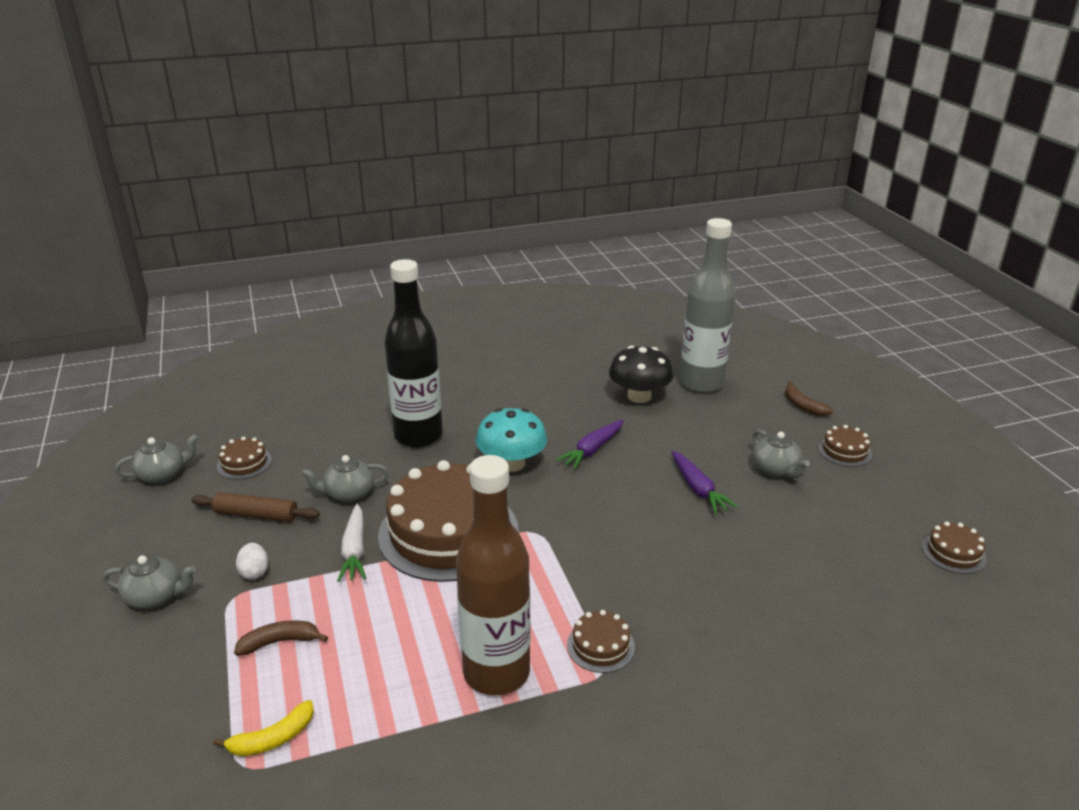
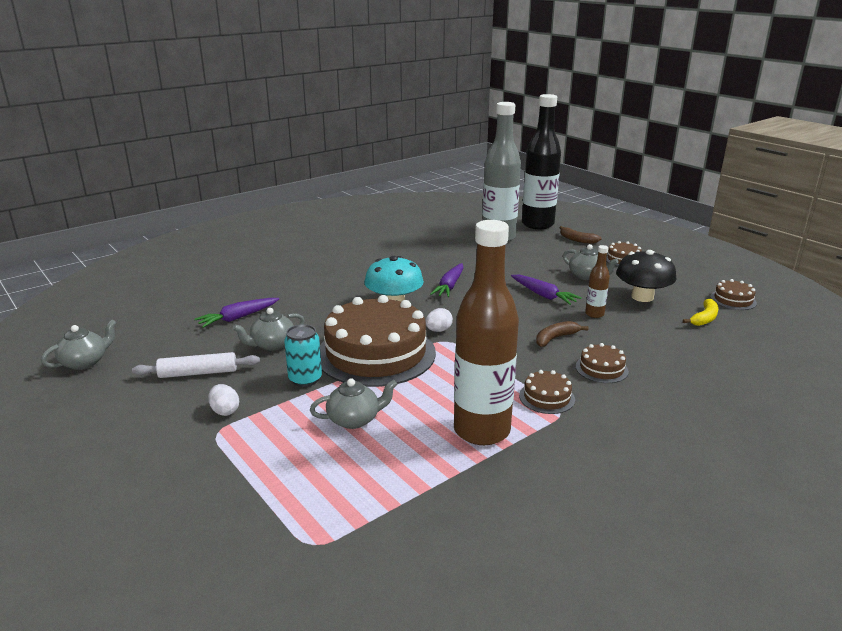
camera: 20 degrees left, 5 degrees down
(156, 596) = (140, 447): grey teapot -> grey teapot (355, 419)
(244, 463) = (161, 341): brown cake -> brown cake (601, 369)
(256, 515) = (198, 373): brown rolling pin -> white rolling pin
(272, 739) = (327, 518): yellow banana -> yellow banana (704, 318)
(280, 642) = (284, 452): brown banana -> brown banana (555, 338)
(335, 447) = (238, 318): none -> purple carrot
(354, 550) = (305, 379): white carrot -> turquoise can
(418, 436) = (305, 299): black bottle -> black bottle (537, 224)
(537, 515) = (438, 330): none -> white egg
(639, 396) = (460, 251): black mushroom -> black mushroom (642, 297)
(744, 533) = (594, 314): none -> brown bottle

